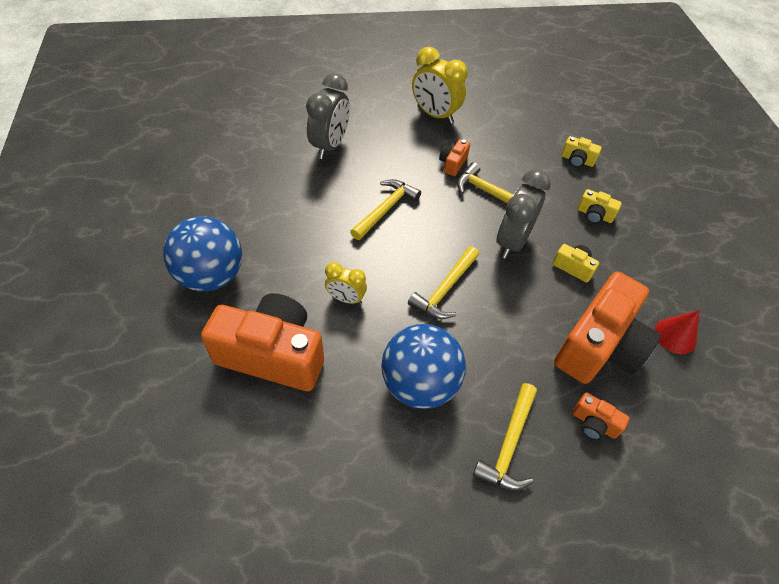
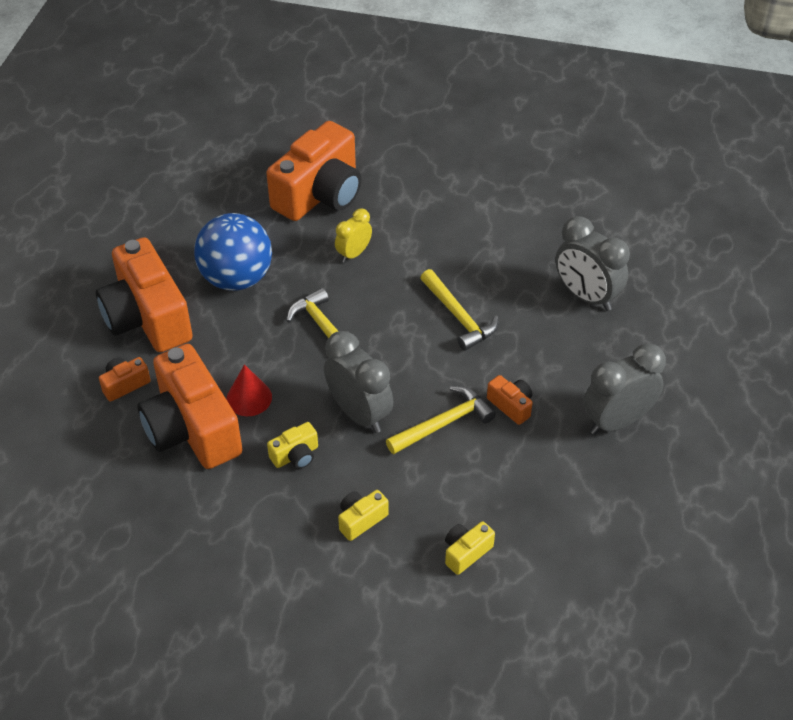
camera: 115 degrees right, 5 degrees down
(211, 276) = (427, 171): blue ball -> none
(435, 115) = (617, 421): yellow clock -> grey clock
(509, 444) = (147, 317): yellow hammer -> orange camera
(675, 336) = (162, 505): red cone -> red cone (249, 398)

